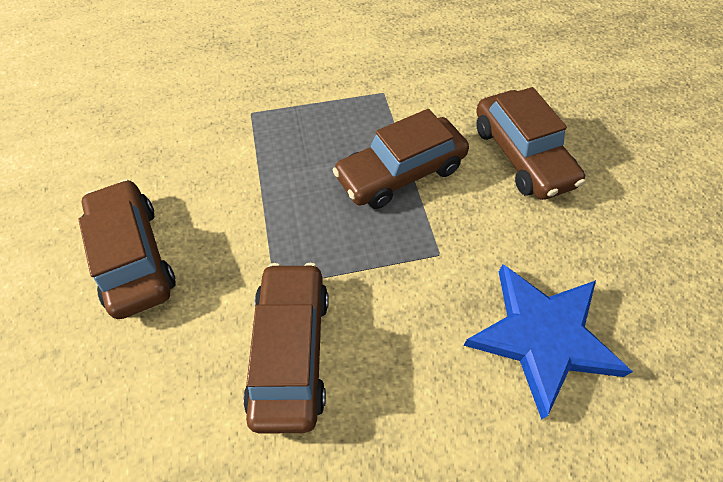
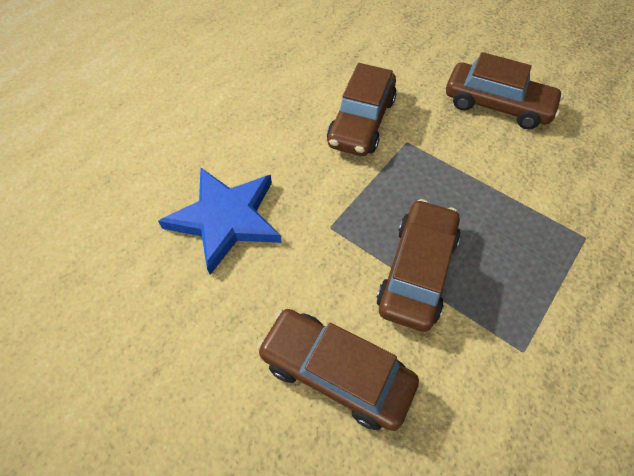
camera: 140 degrees right, 0 degrees up
(291, 351) = (361, 122): brown car -> brown car turned 60 degrees clockwise

